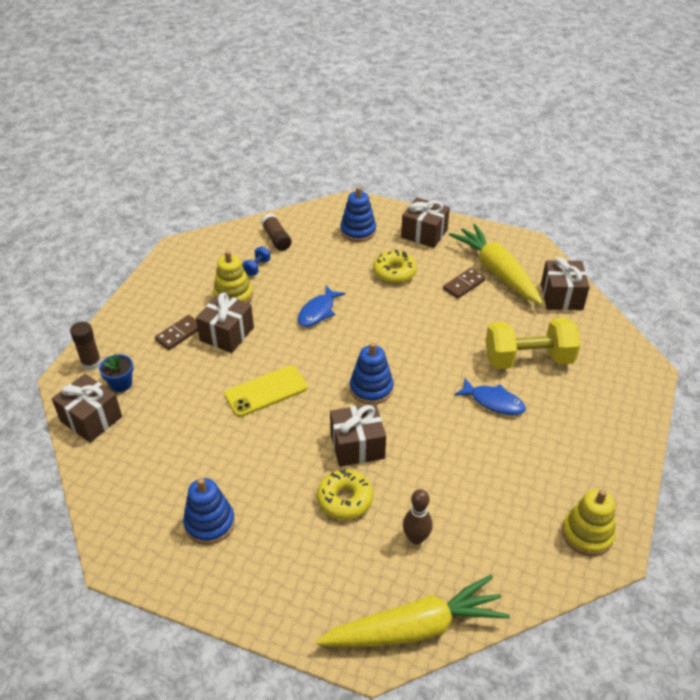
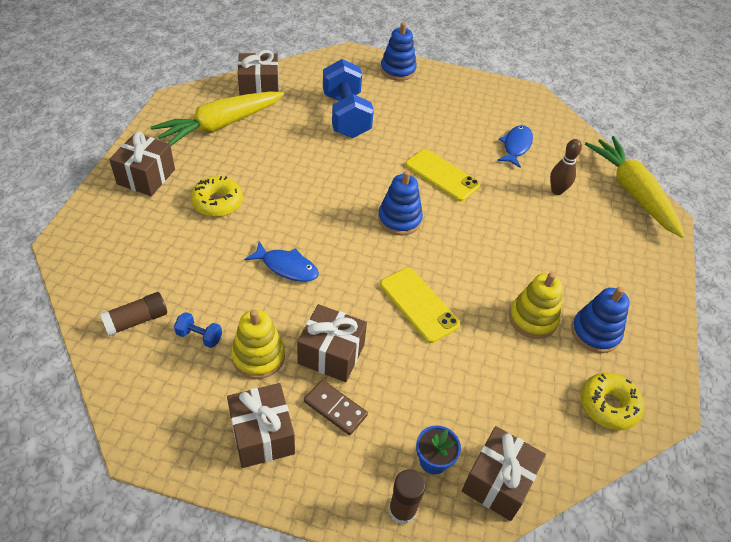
camera: 100 degrees left, 5 degrees up
(345, 499) = (535, 235): yellow donut -> yellow donut (608, 405)
(357, 446) = (473, 228): brown gift -> brown gift (262, 435)
(358, 231) = (132, 235): blue stacking toy -> blue stacking toy (398, 70)
(437, 430) = (442, 175): none -> yellow phone
(464, 285) = (240, 149): brown domino -> none
(493, 402) = (401, 140): blue fish -> blue fish (516, 146)
(528, 359) = (346, 116): yellow dumbbell -> blue dumbbell
(587, 534) = (520, 103): yellow stacking toy -> yellow stacking toy (532, 319)

